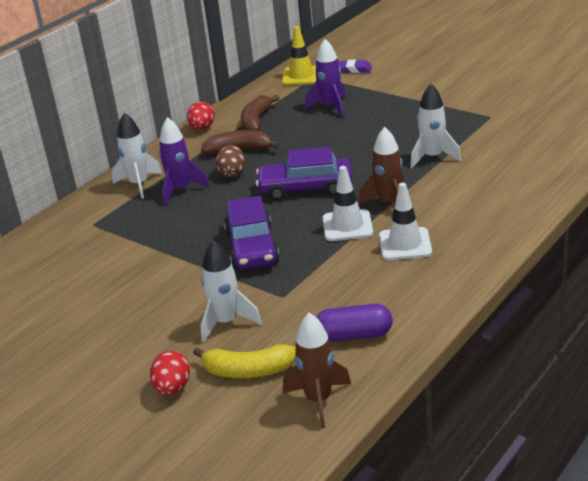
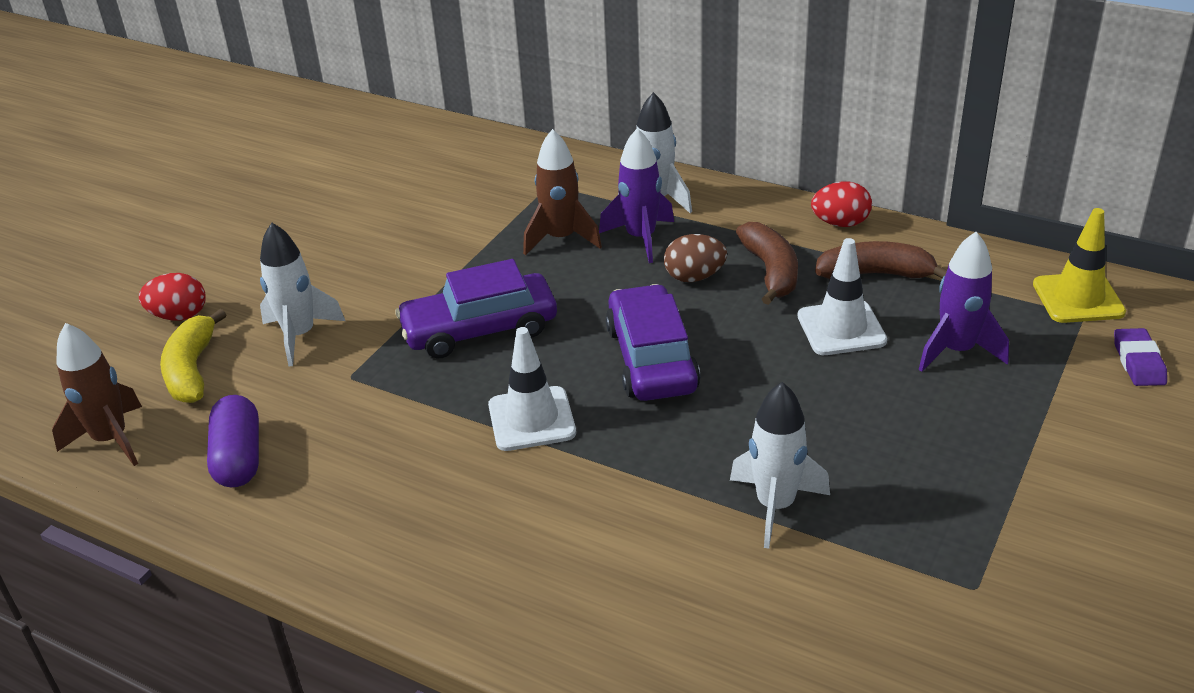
camera: 80 degrees right, 5 degrees up
(388, 203) = (601, 460): brown rocket -> brown rocket (561, 239)
(405, 244) = (470, 491): white traffic cone -> white traffic cone (841, 328)

